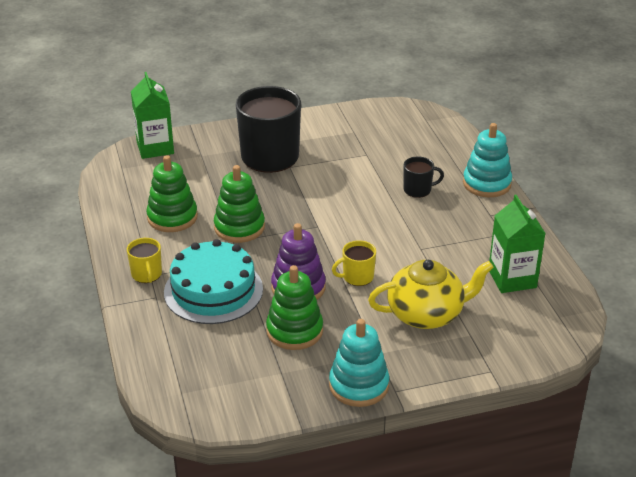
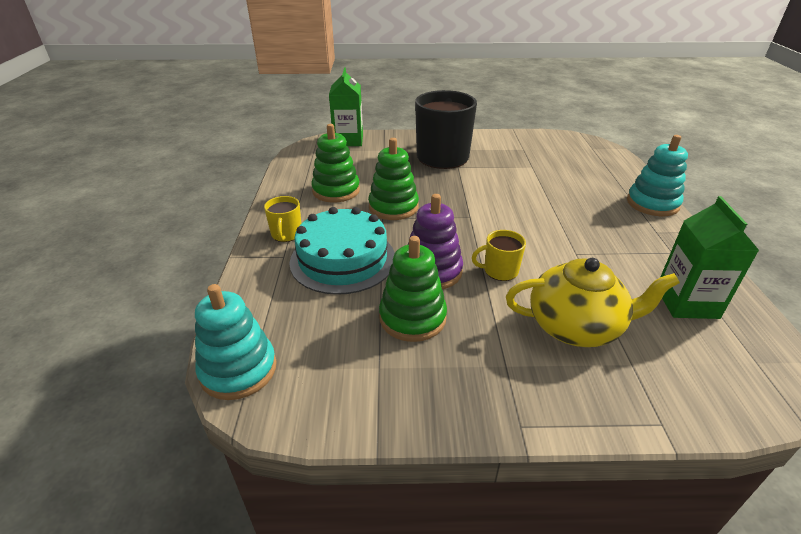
camera: 15 degrees right, 0 degrees up
(358, 385) = (472, 406): turquoise stacking toy -> turquoise stacking toy (238, 370)
(418, 190) = (579, 200): black mug -> none

